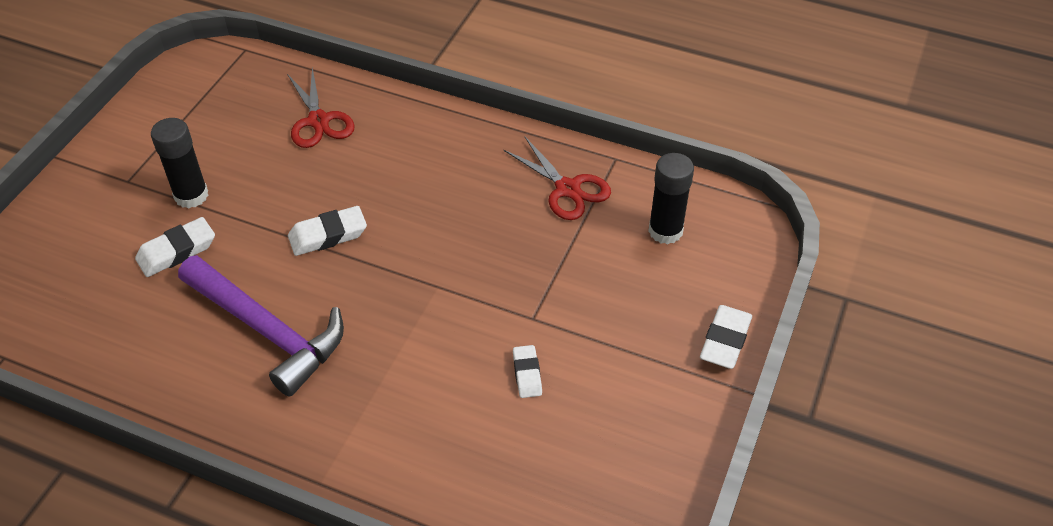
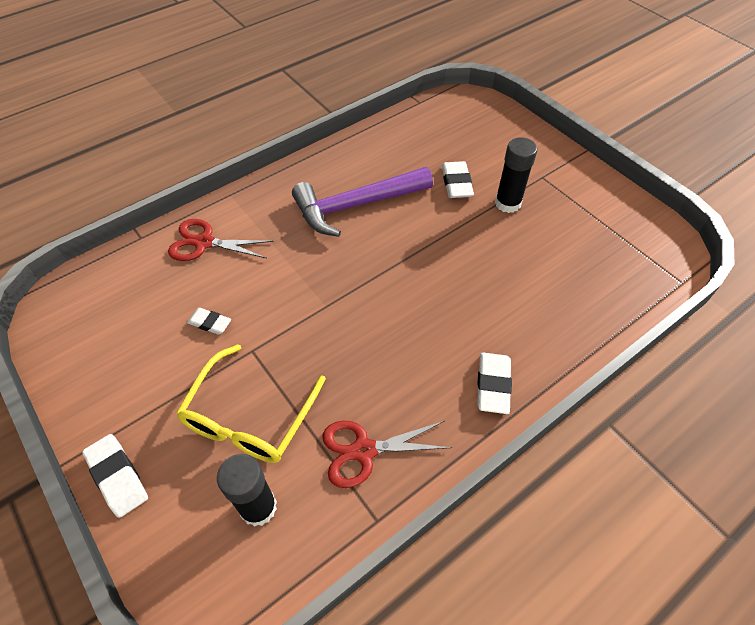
camera: 120 degrees right, 5 degrees up
(318, 121) = (557, 300): red scissors -> red scissors (204, 243)
(328, 235) = (420, 262): white eraser -> white eraser (493, 385)
(598, 280) = (250, 416): none -> yellow glasses

